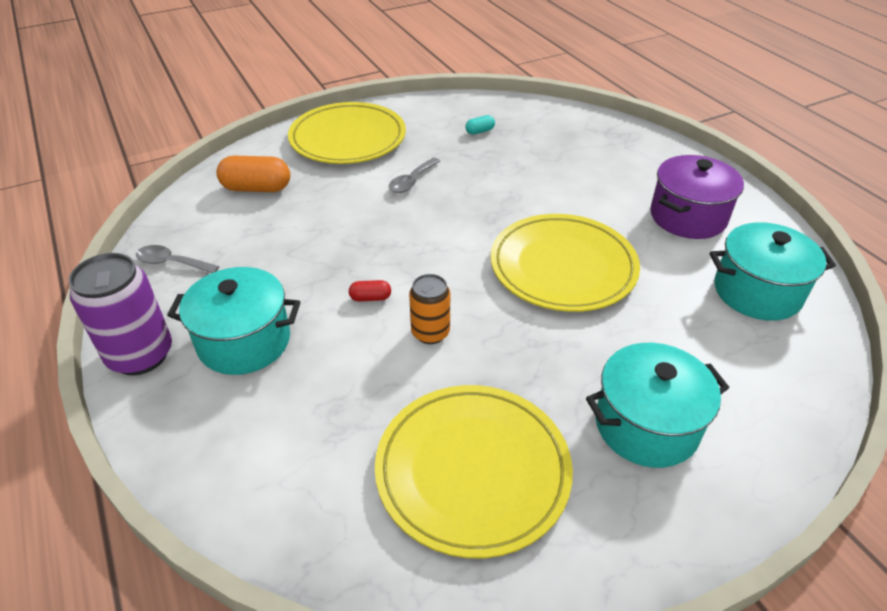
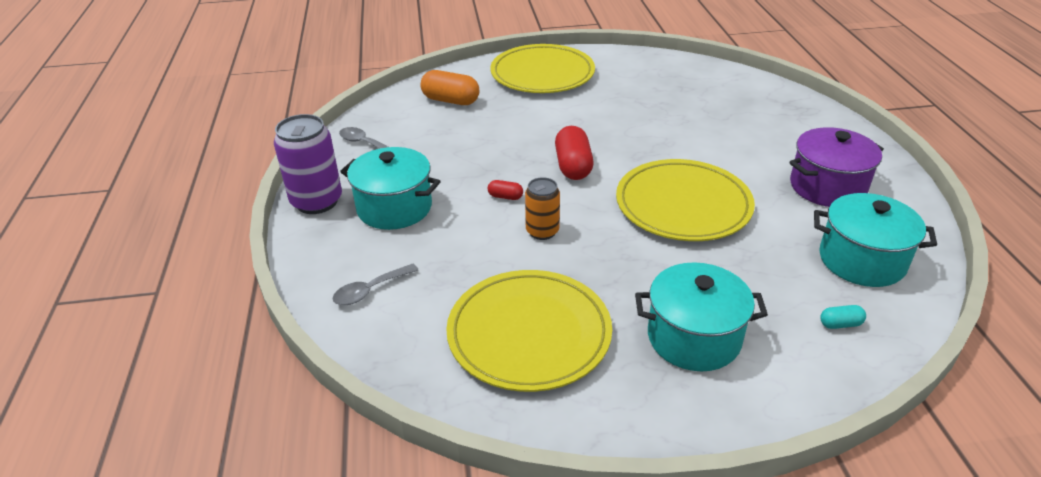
camera: 20 degrees right, 5 degrees down
(412, 181) = (582, 115): grey spoon -> grey spoon (370, 290)
(429, 244) = (573, 166): none -> red capsule
(480, 131) = (662, 85): turquoise capsule -> turquoise capsule (840, 324)

